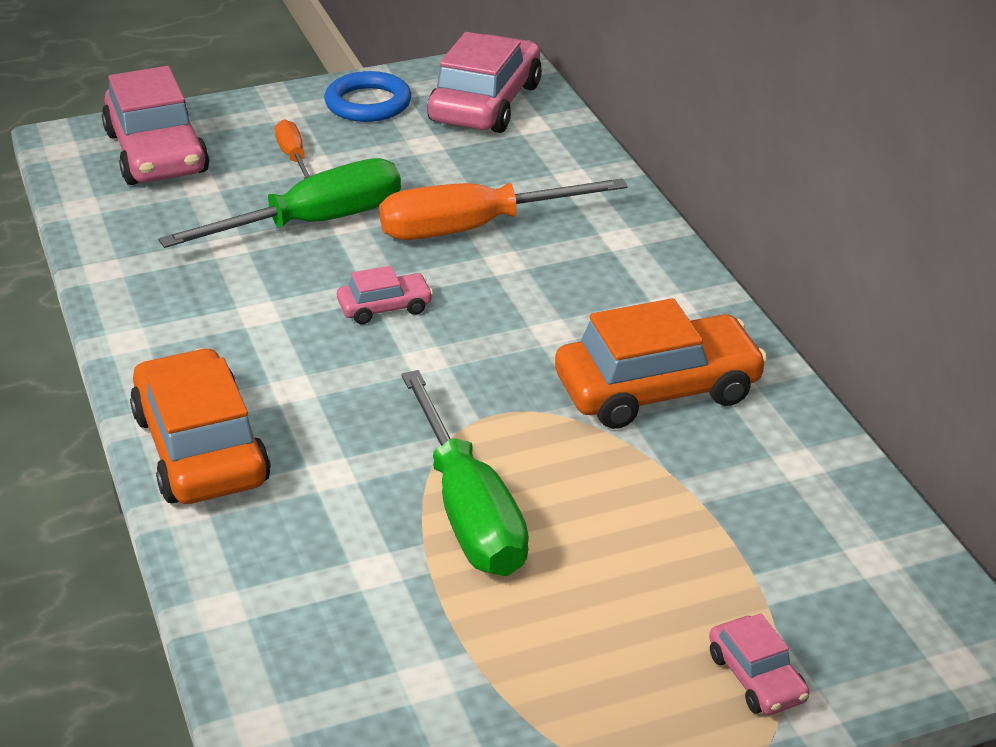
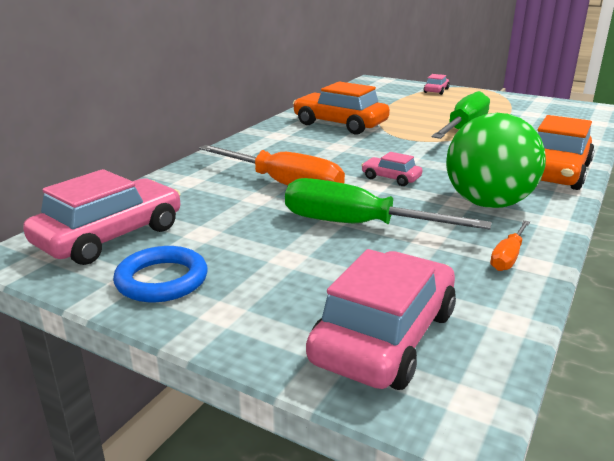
camera: 130 degrees left, 10 degrees down
(224, 328) = (488, 203): none -> green ball
(293, 156) = (291, 270): orange screwdriver -> orange screwdriver (508, 257)
(485, 103) = (110, 236): pink car -> pink car turned 150 degrees clockwise

